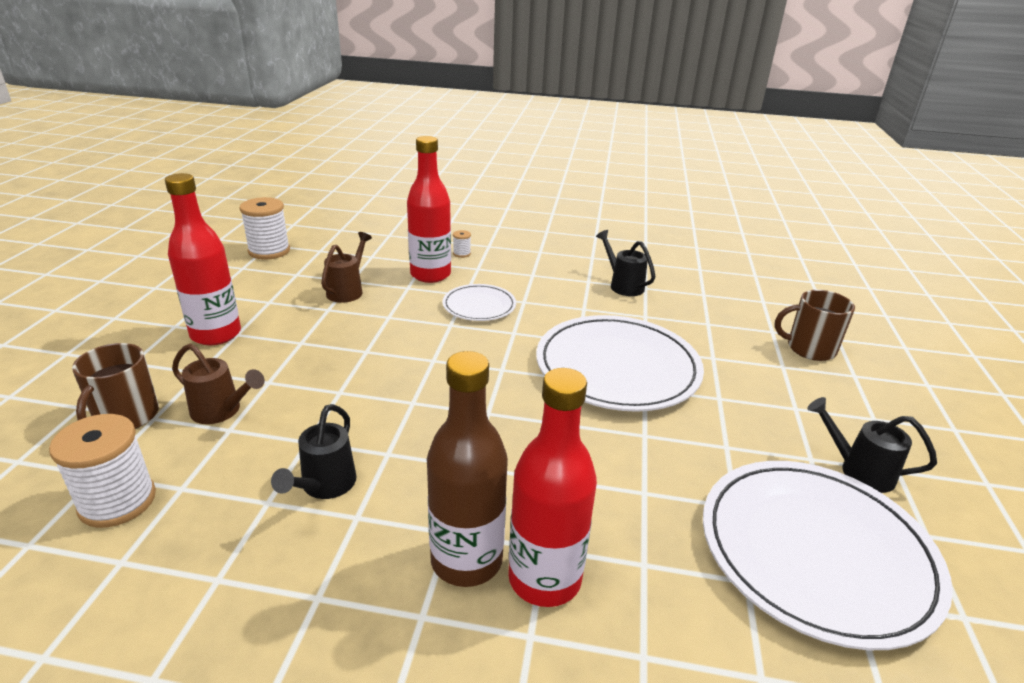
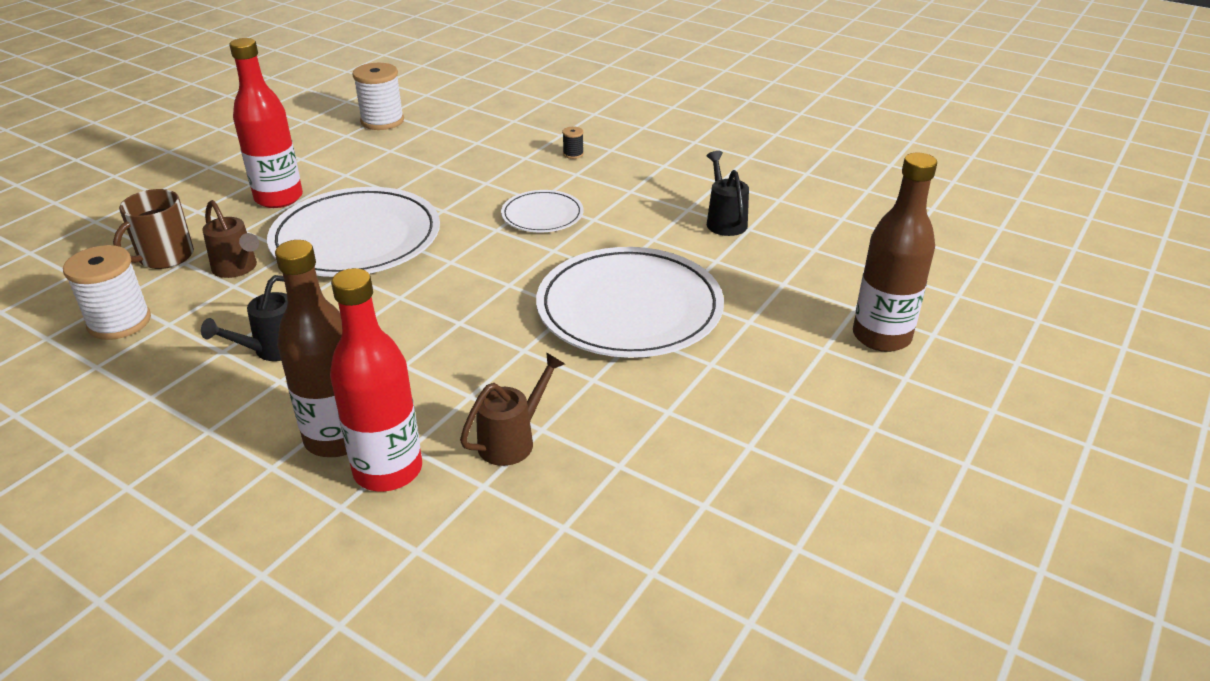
camera: 25 degrees right, 5 degrees up
(347, 291) = (425, 176): brown watering can -> brown watering can (512, 440)
(430, 275) = (520, 172): red bottle -> none
(461, 254) = (573, 154): white spool -> black spool
(809, 349) = (881, 337): brown mug -> brown bottle
(816, 552) = (658, 526): white plate -> white plate (356, 238)
(859, 471) = (791, 471): black watering can -> none

